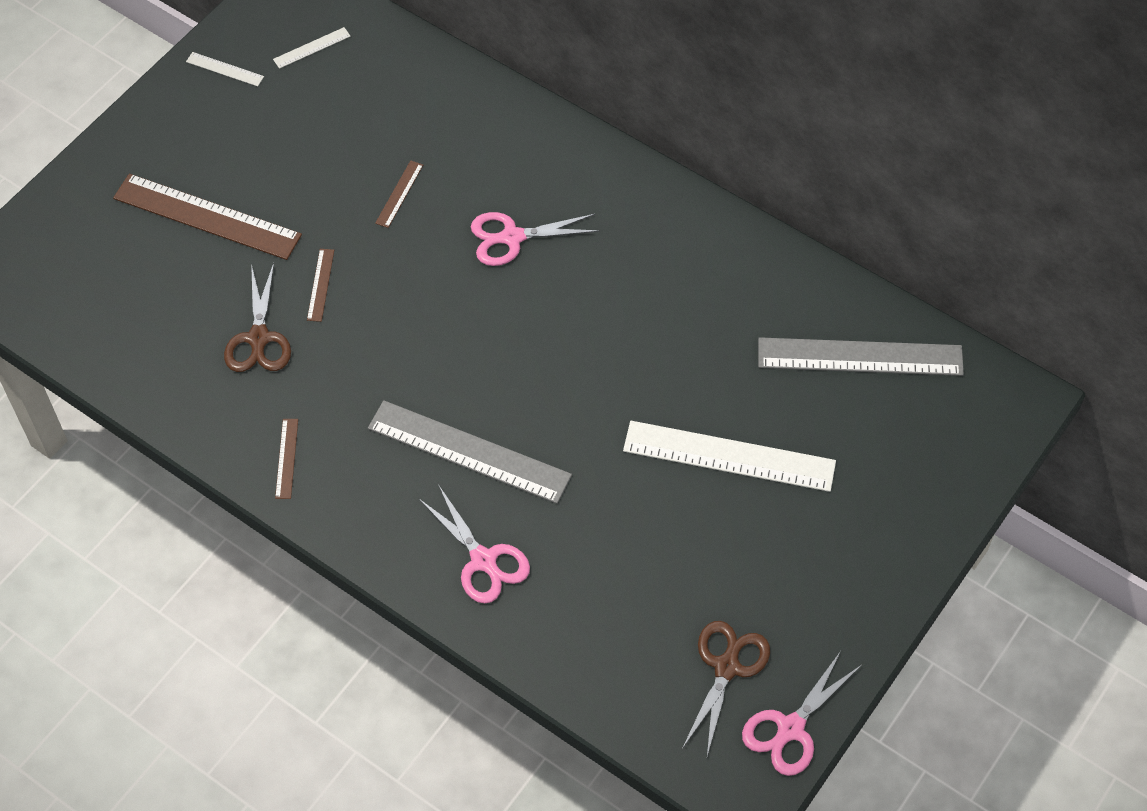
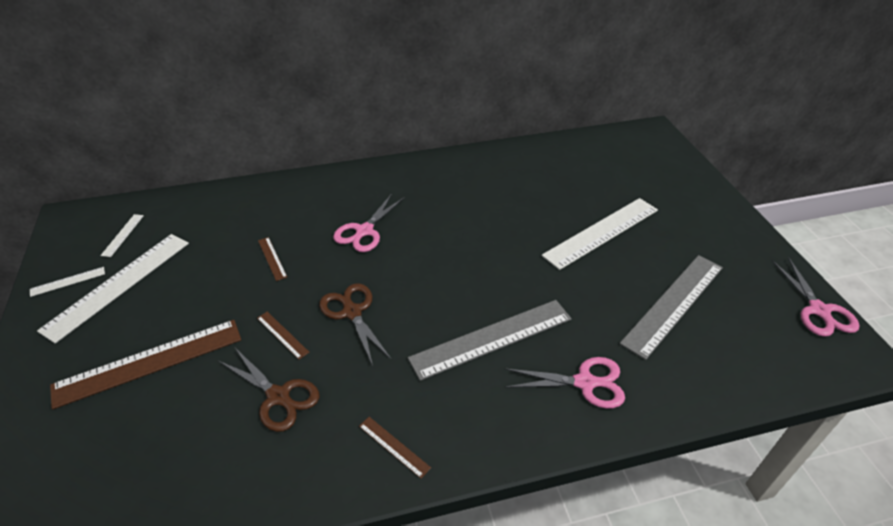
camera: 50 degrees left, 15 degrees down
(257, 109) = (119, 284): none -> white ruler
(726, 667) = (755, 313): brown scissors -> brown scissors (352, 312)
(860, 356) = (581, 160): grey ruler -> grey ruler (673, 303)

